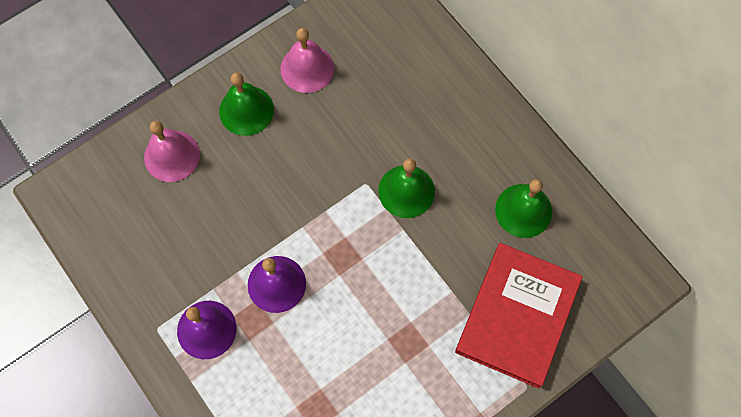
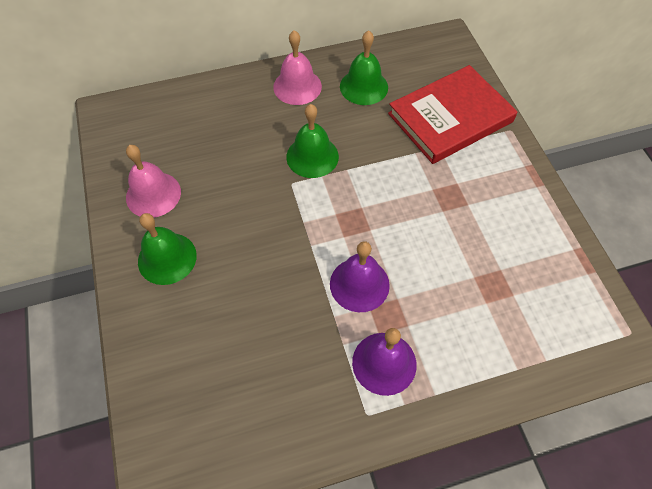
camera: 70 degrees left, 10 degrees down
(172, 156) = (179, 343): pink bell -> pink bell (297, 86)
(517, 316) = (450, 118): red book -> red book turned 75 degrees counterclockwise

